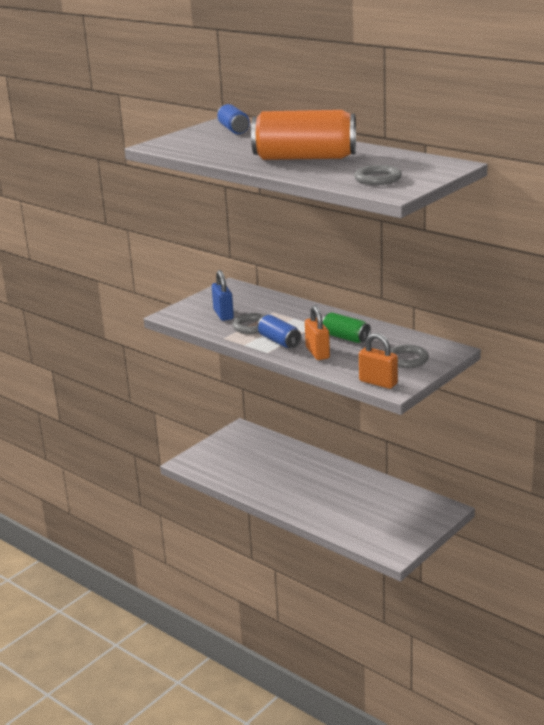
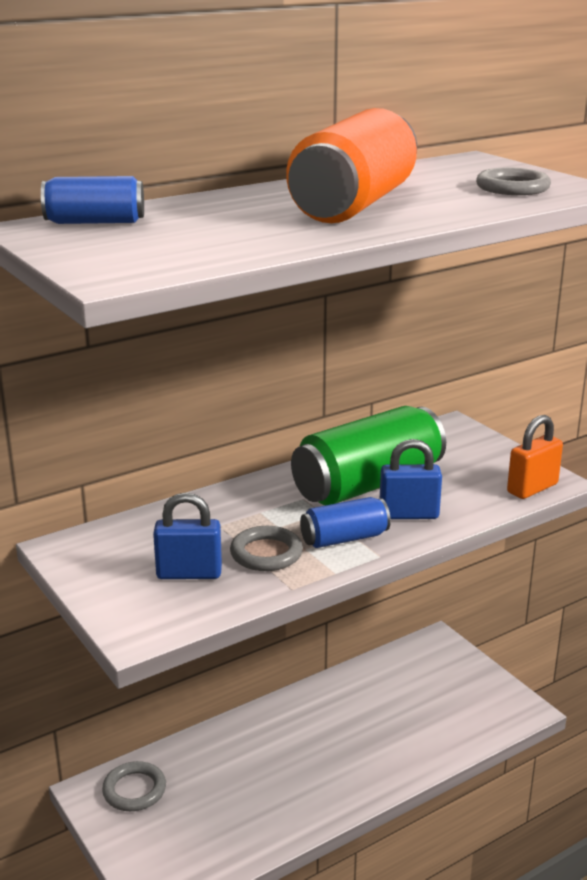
camera: 75 degrees left, 0 degrees up
(317, 353) = (408, 514): orange padlock -> blue padlock
(345, 337) = (367, 484): green can -> green can, size x1.95
(407, 359) = (468, 457): grey ring -> grey ring (134, 790)

